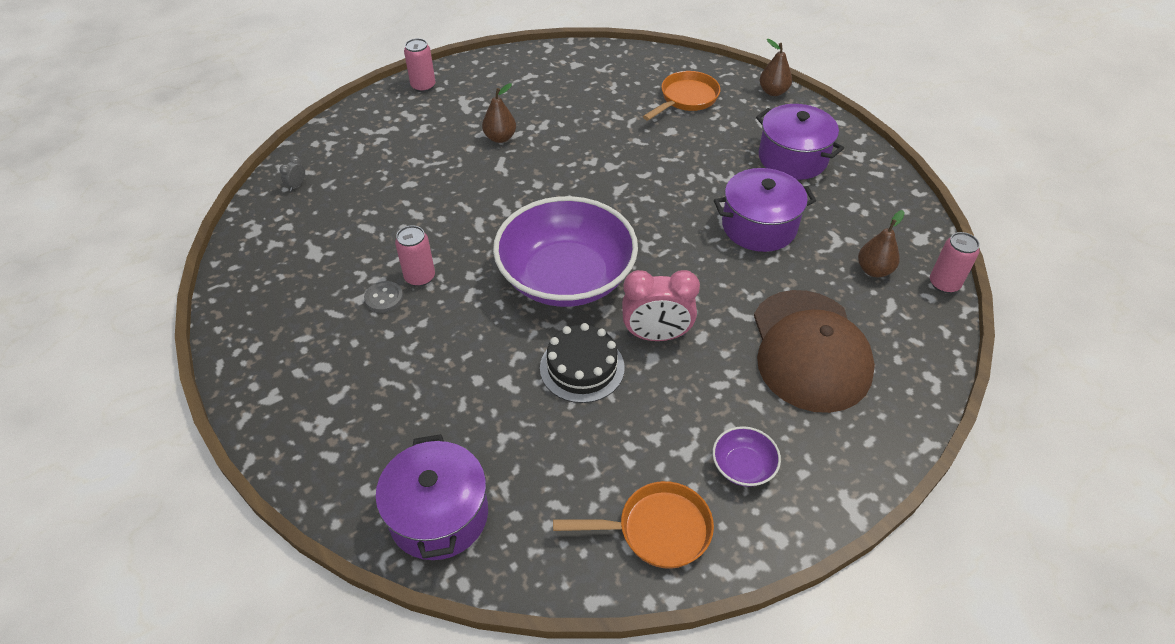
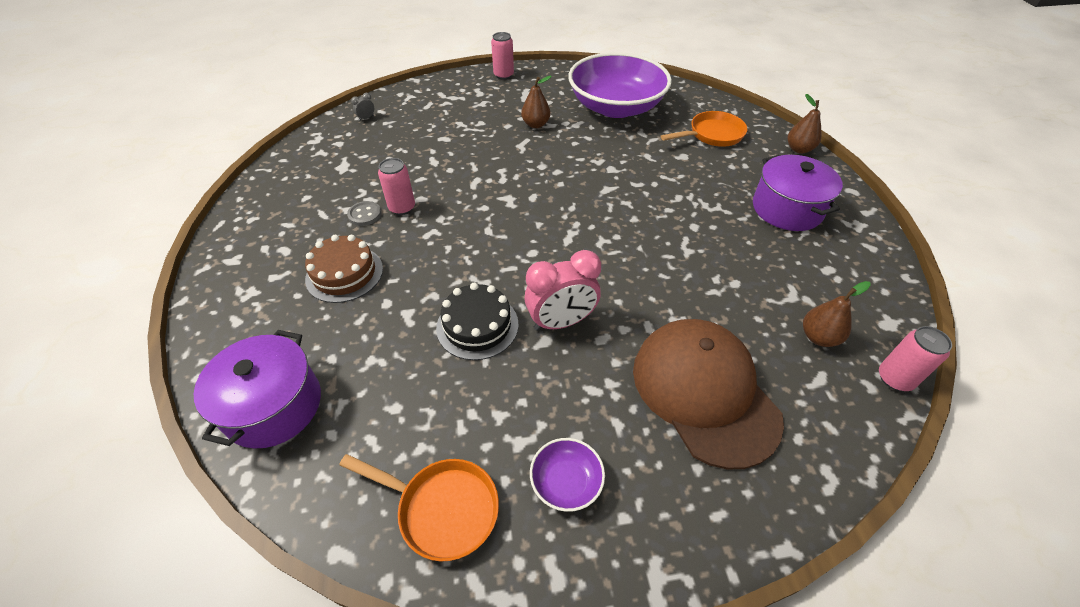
camera: 25 degrees right, 0 degrees up
(410, 367) = (344, 274): none -> brown cake
(566, 277) = (516, 245): purple bowl -> purple bowl (616, 107)
(656, 335) = (561, 322): pink clock -> pink clock turned 45 degrees counterclockwise
(759, 226) = (718, 258): purple pot -> none
(809, 350) = (704, 392): brown cap -> brown cap turned 135 degrees clockwise

